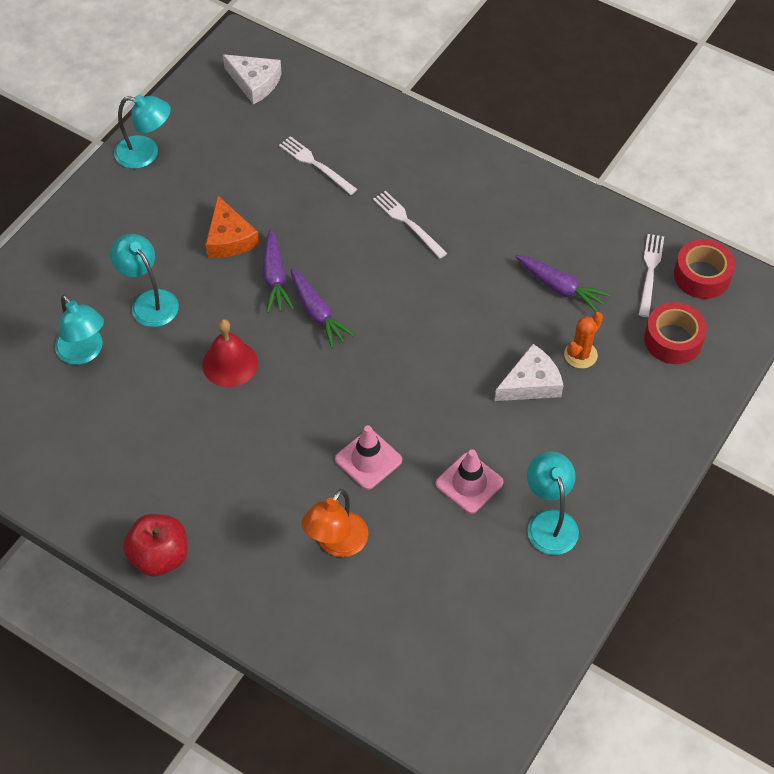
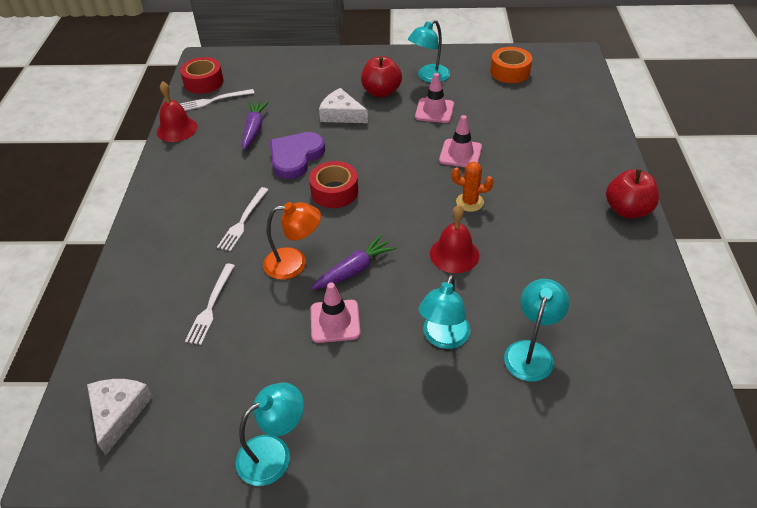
camera: 120 degrees left, 10 degrees down
(146, 154) = (274, 453): turquoise lamp -> turquoise lamp turned 75 degrees clockwise
(229, 238) = (335, 321): orange cheese -> pink traffic cone
(317, 313) = (368, 229): purple carrot -> none
(336, 543) = (528, 142): orange lamp -> orange lamp (294, 263)
(479, 304) = (295, 157): none -> purple heart
(494, 629) = (510, 72): none -> orange tape
(551, 449) = (381, 92): none -> red apple
(580, 355) = (303, 104): orange cactus -> orange cactus (469, 202)
(611, 220) = (177, 129): none -> red bell
(673, 340) = (263, 77): red tape -> red tape (334, 191)

